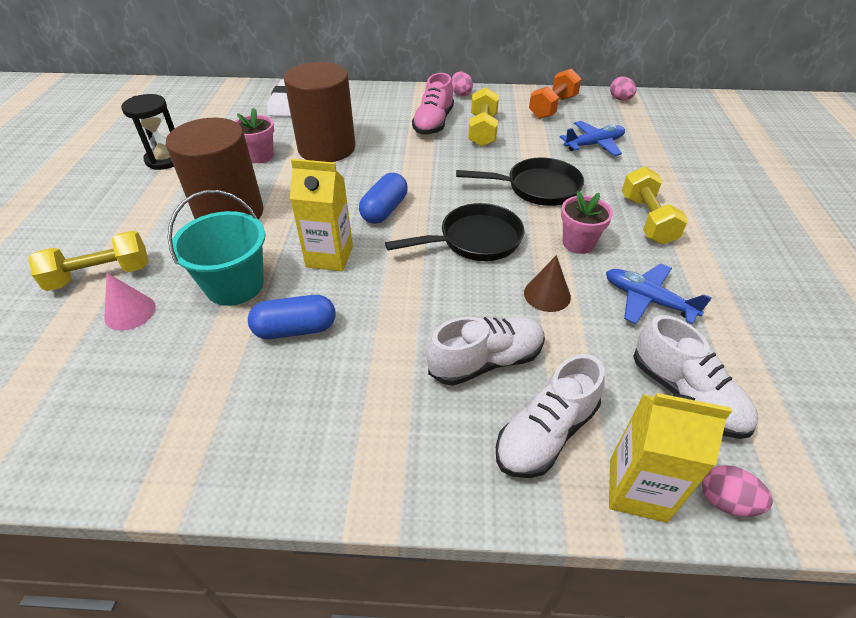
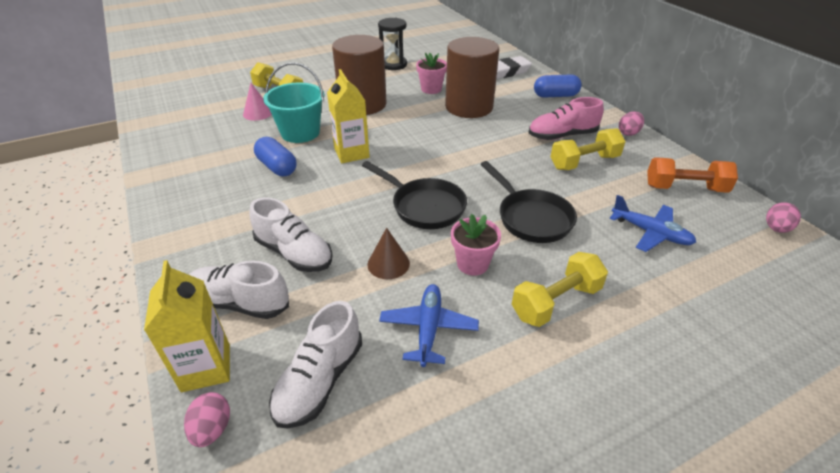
camera: 60 degrees right, 5 degrees down
(384, 210) = (421, 155): blue capsule -> blue capsule (555, 96)

